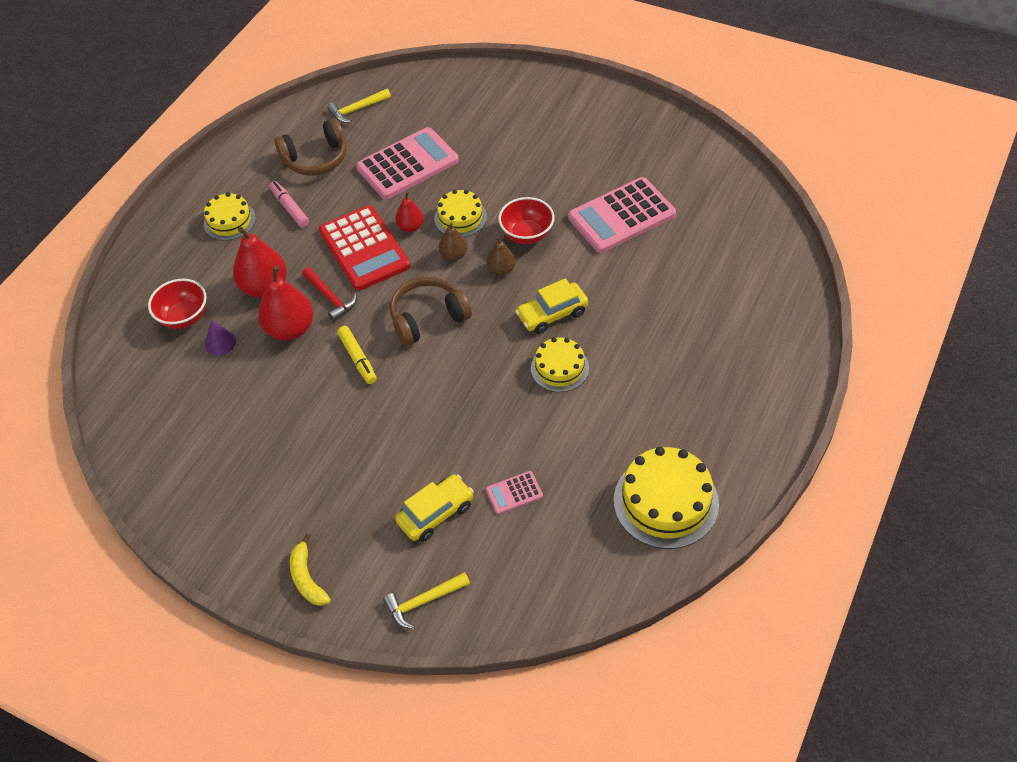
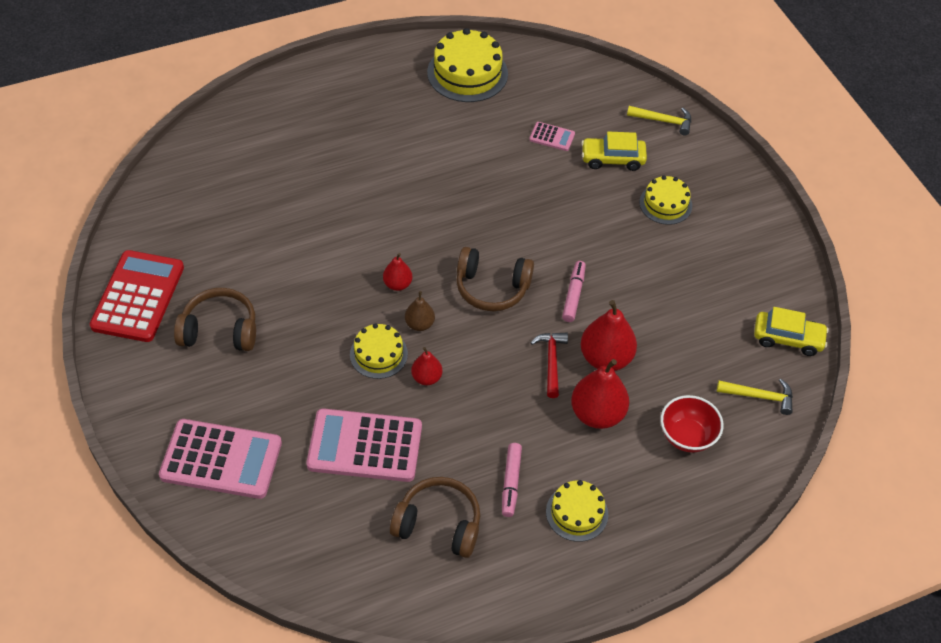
camera: 145 degrees left, 0 degrees up
(220, 342) = (671, 388): purple cone -> none
(307, 578) = (726, 179): yellow banana -> none
(357, 109) = (344, 557): yellow hammer -> yellow hammer (759, 396)
(358, 358) = (573, 295): yellow marker -> pink marker
(364, 249) = (484, 386): red calculator -> red calculator (138, 297)
(501, 269) = (397, 284): brown pear -> red pear
(527, 235) = (345, 298): red bowl -> none
(552, 314) = (401, 224): yellow car -> yellow car (788, 338)
(559, 368) = (439, 185): yellow cake -> yellow cake (665, 204)
(583, 158) = (220, 330): none -> brown headphones
(621, 216) = (259, 257): pink calculator -> pink calculator (221, 459)

